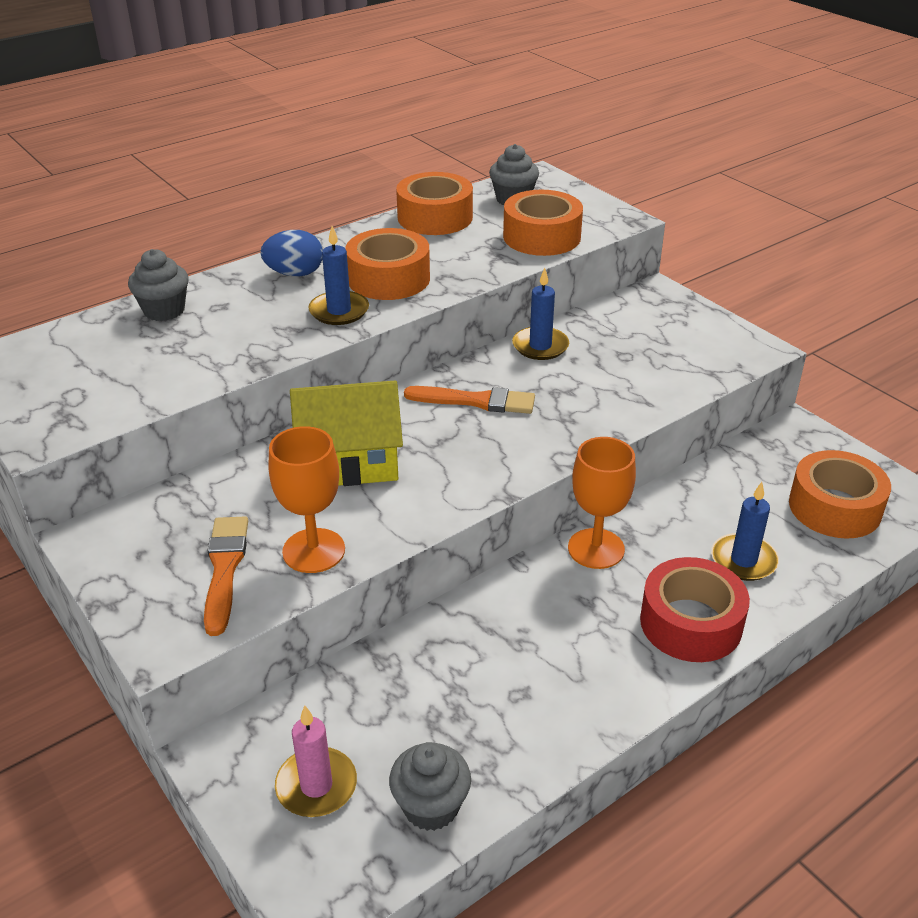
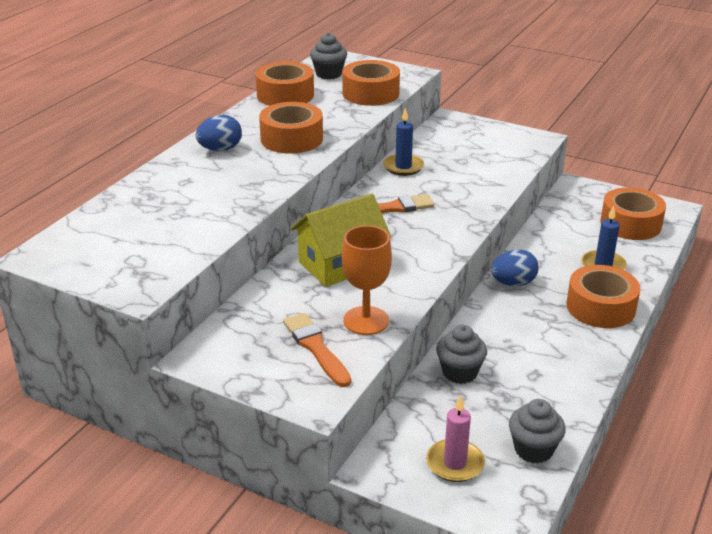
camera: 25 degrees left, 5 degrees down
(164, 310) = (146, 192): grey cupcake -> grey cupcake (459, 372)
(339, 311) = (277, 165): blue candle -> none
(596, 549) = (513, 283): orange goblet -> blue egg
(690, 623) = (600, 307): red tape -> orange tape

